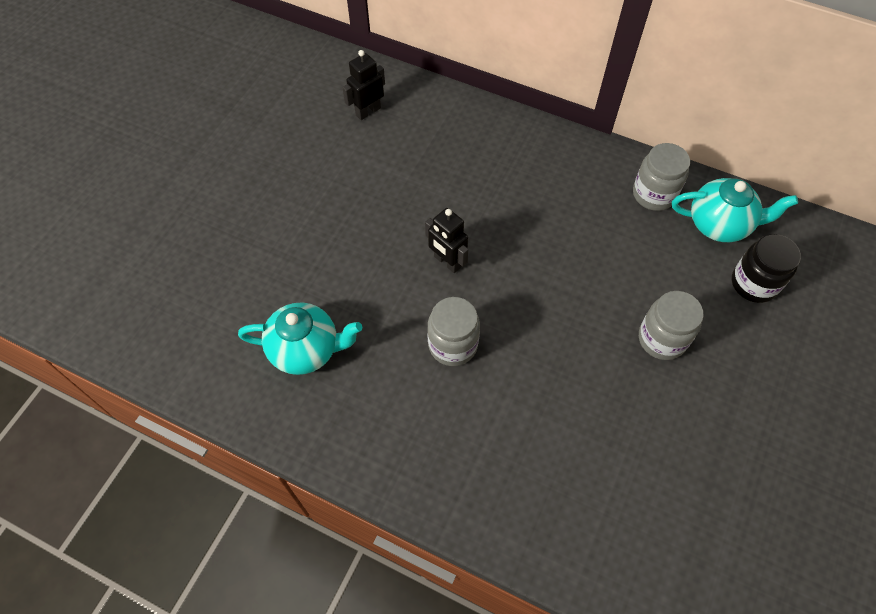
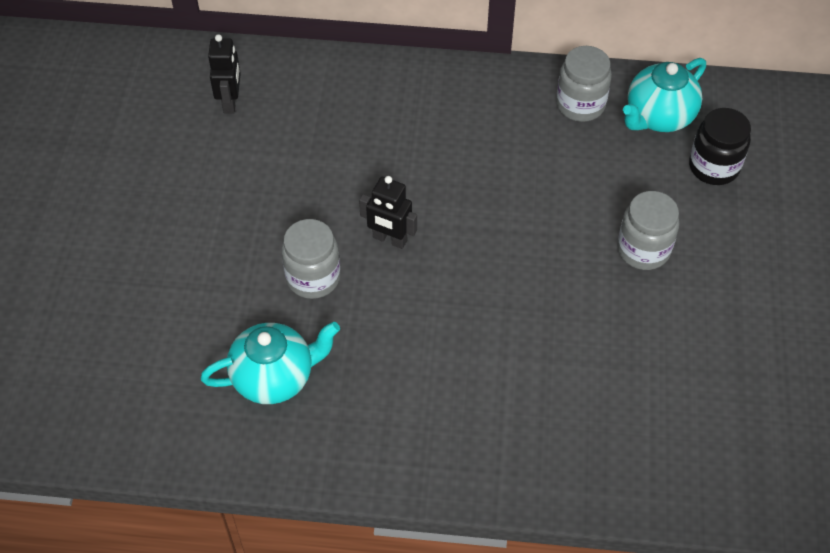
camera: 20 degrees left, 5 degrees down
(368, 111) = (230, 102): black robot -> black robot turned 150 degrees clockwise
(452, 345) = (431, 322): grey jar -> grey jar (313, 277)
(719, 224) = (658, 117): turquoise teapot -> turquoise teapot turned 150 degrees clockwise

